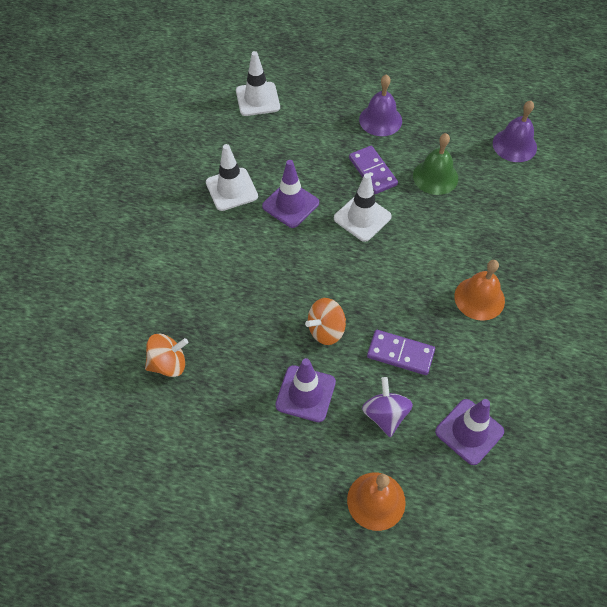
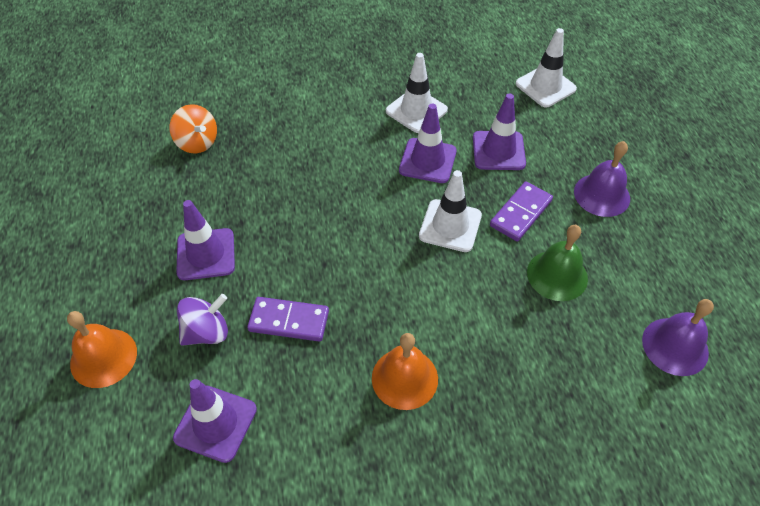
camera: 65 degrees right, 5 degrees down
(306, 157) = (498, 151): none -> purple traffic cone
(326, 330) = (288, 245): orange spinning top -> none
(400, 354) = (289, 321): purple domino -> purple domino turned 75 degrees counterclockwise

